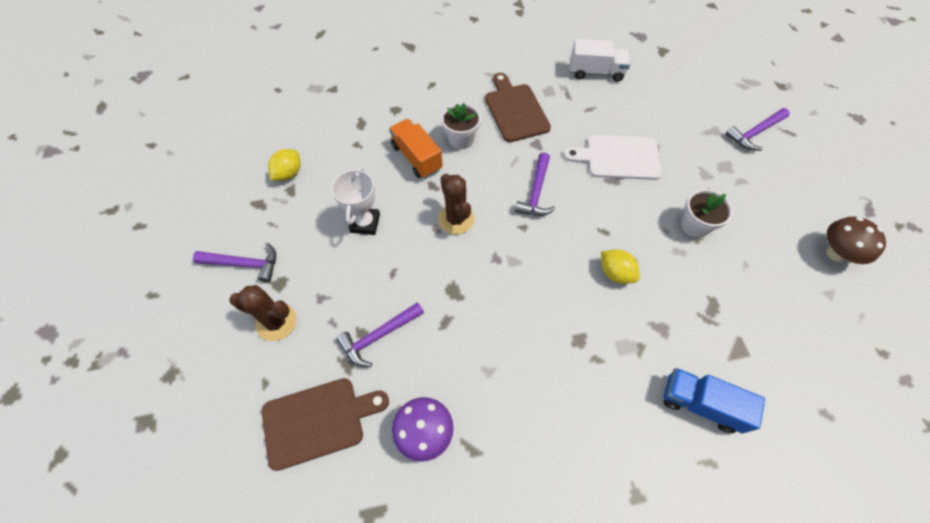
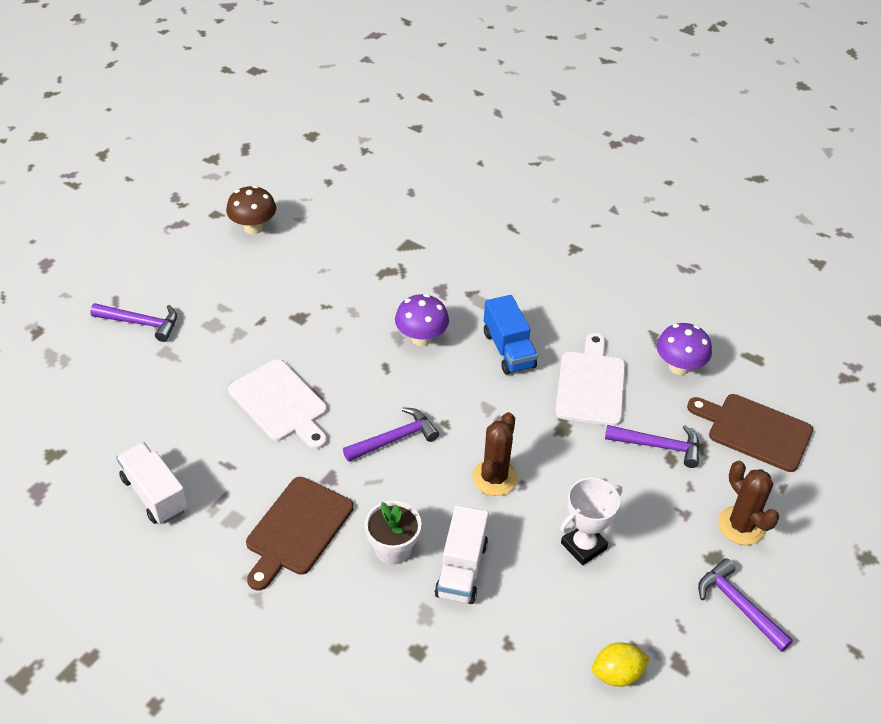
camera: 135 degrees left, 15 degrees down
(416, 157) = (461, 569): orange truck -> white truck
(471, 345) = (590, 385): none -> white cutting board
(615, 273) = (421, 338): yellow lemon -> purple mushroom
(695, 225) = (313, 314): white flower pot -> none
(700, 404) = (476, 247): blue truck -> blue truck (508, 350)

